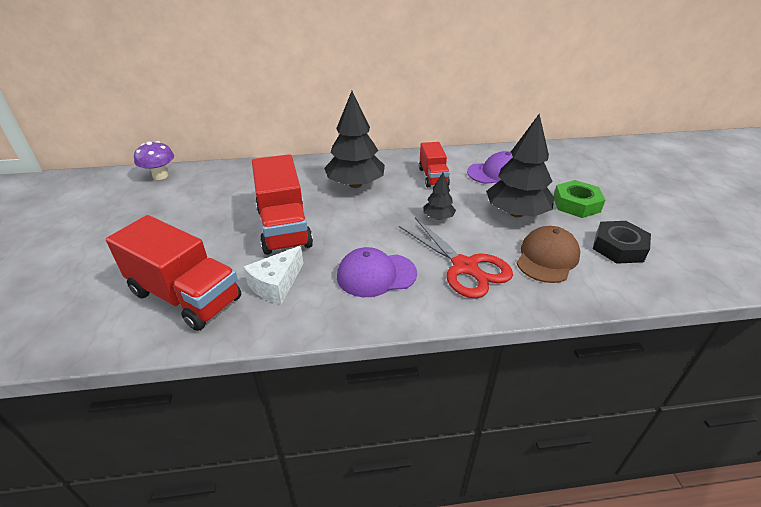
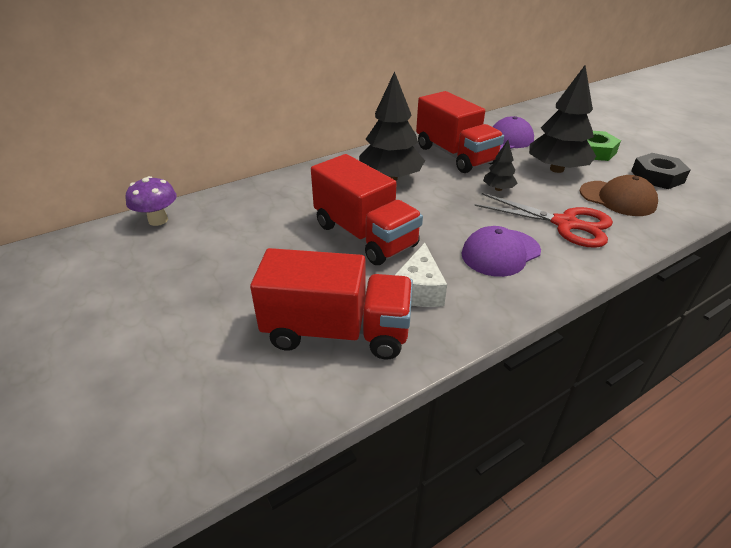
camera: 25 degrees left, 0 degrees up
(433, 177) = (454, 155): red truck -> red truck, size x1.75
(547, 258) = (617, 198): brown cap -> brown cap turned 120 degrees clockwise

